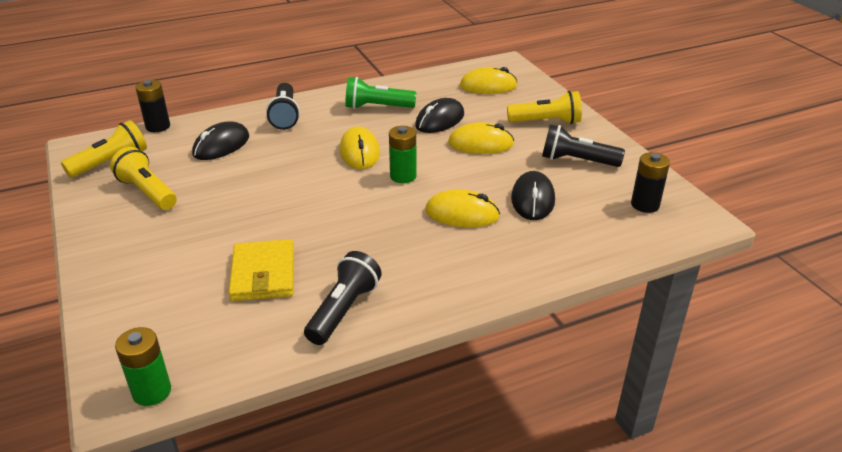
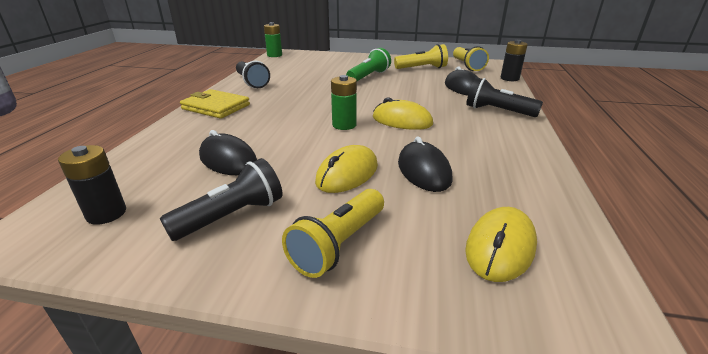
camera: 125 degrees right, 5 degrees down
(263, 274) = (308, 75): yellow wallet -> yellow wallet (216, 107)
(377, 107) = (485, 149): green flashlight -> green flashlight (368, 76)
(462, 214) = (265, 128): yellow mouse -> none

